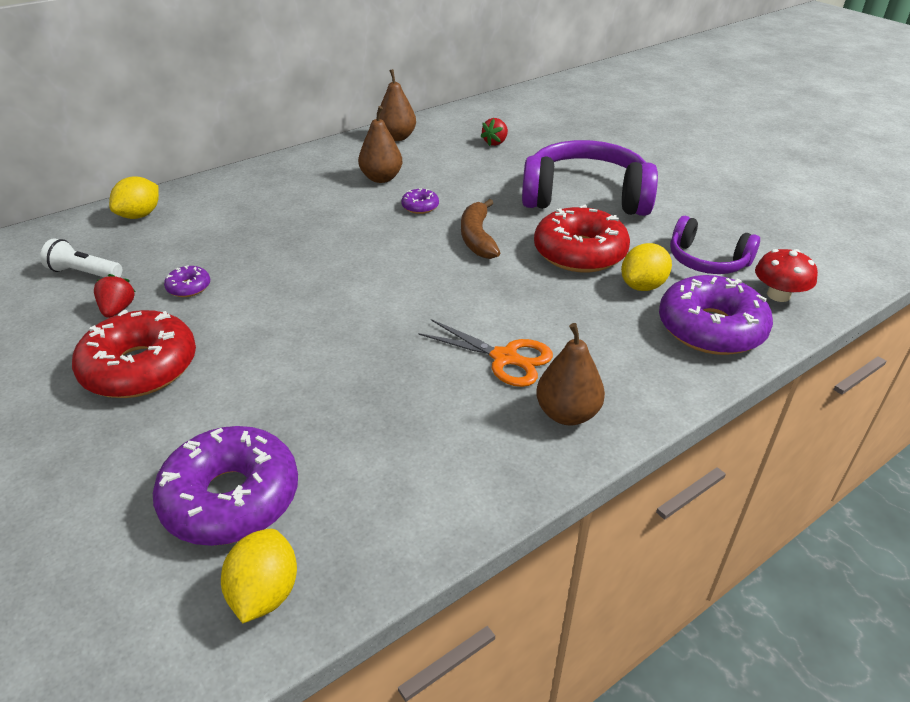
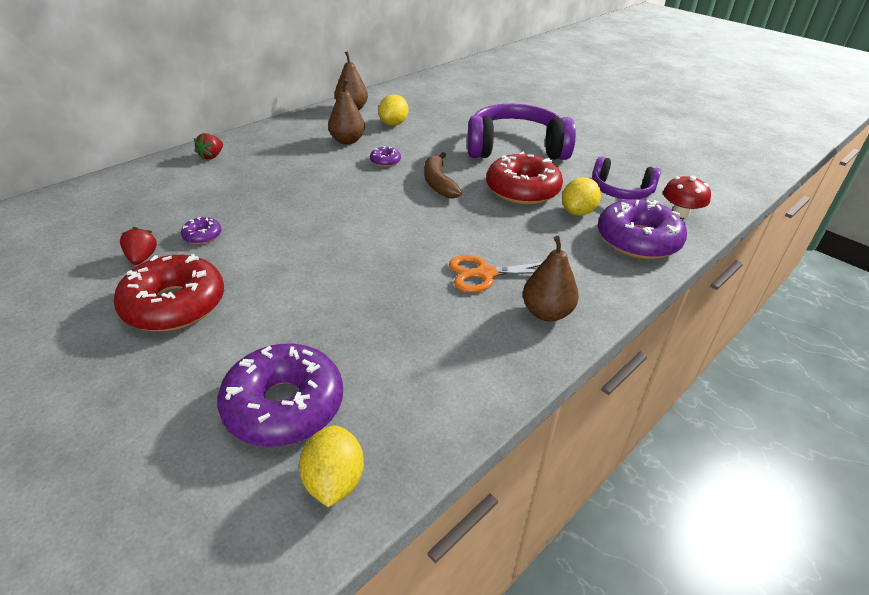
camera: 10 degrees left, 0 degrees up
(84, 273) = (103, 230): white flashlight -> none
(140, 215) = (143, 179): yellow lemon -> yellow lemon (393, 124)
(495, 143) = (433, 110): red strawberry -> red strawberry (212, 156)
(504, 358) = (485, 274): orange scissors -> orange scissors turned 150 degrees clockwise

